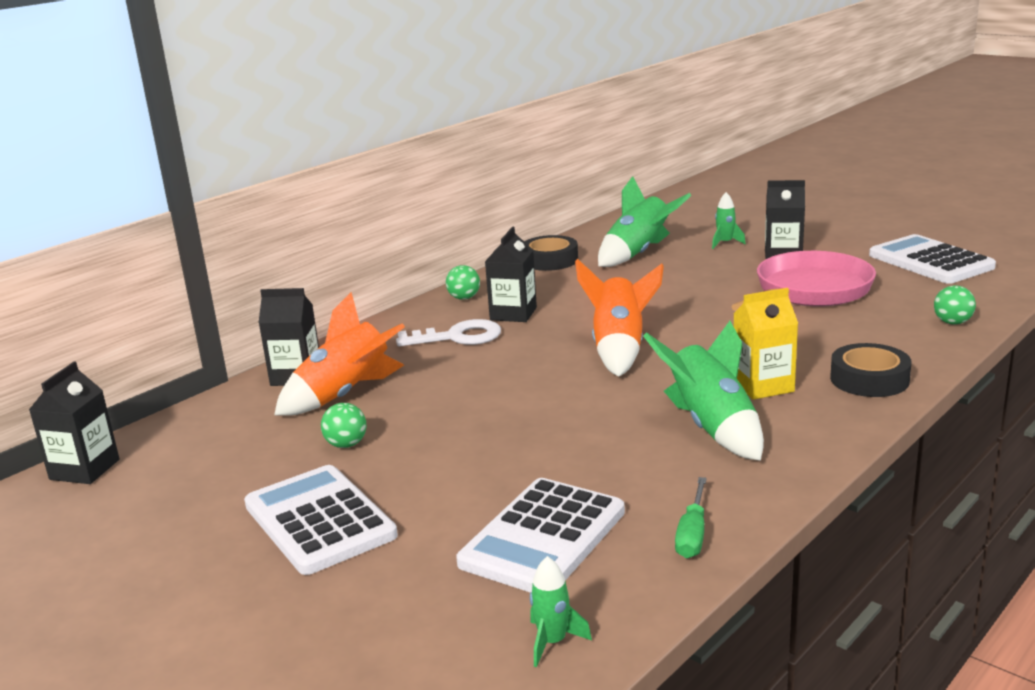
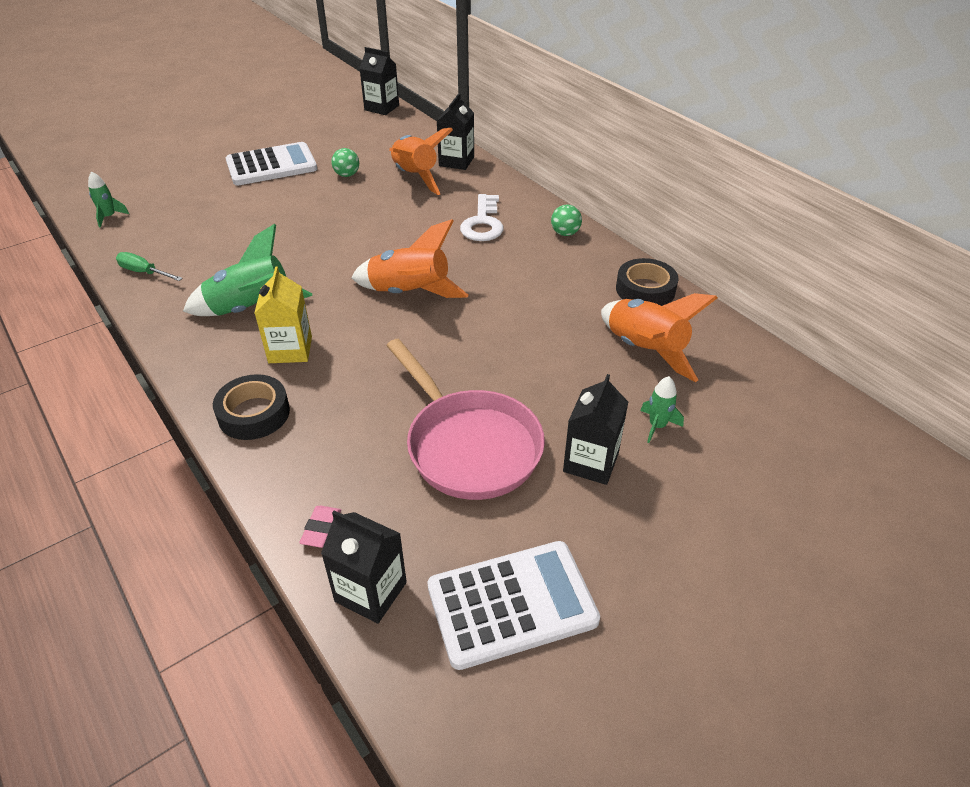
camera: 100 degrees right, 20 degrees up
(513, 314) = (516, 253): black carton -> black carton (370, 592)
(543, 537) = (191, 225): white calculator -> none
(638, 253) = (644, 350): green rocket -> orange rocket
(952, 322) = (321, 529): green ball -> pink eraser

